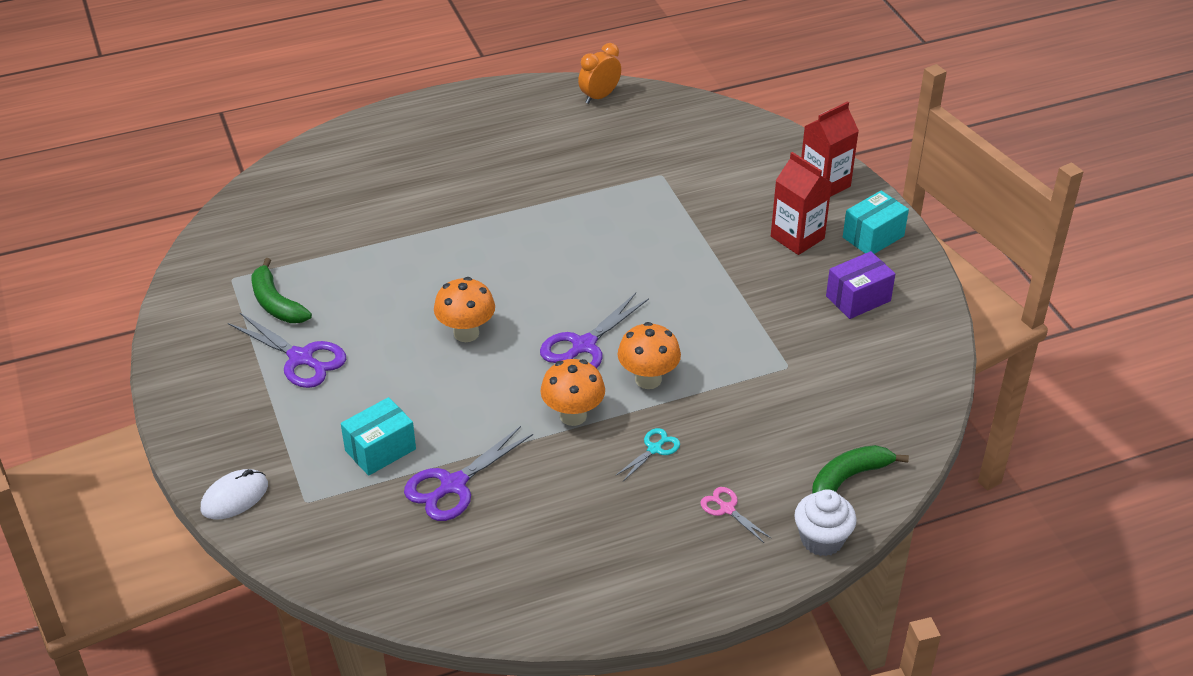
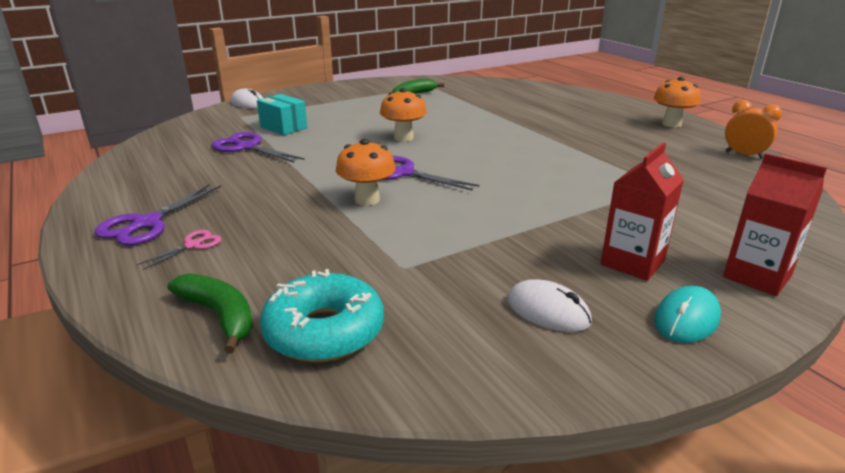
camera: 80 degrees right, 15 degrees down
(301, 358) = (365, 104): purple scissors -> purple scissors (147, 223)
(573, 415) = (318, 176): orange mushroom -> orange mushroom (671, 124)
(654, 449) = (277, 208): turquoise scissors -> none
(822, 539) = (128, 301): white cupcake -> none
(858, 298) = (548, 311): purple box -> white mouse
(873, 237) = (686, 319): turquoise box -> turquoise mouse
(873, 417) = (324, 331): none -> turquoise donut

